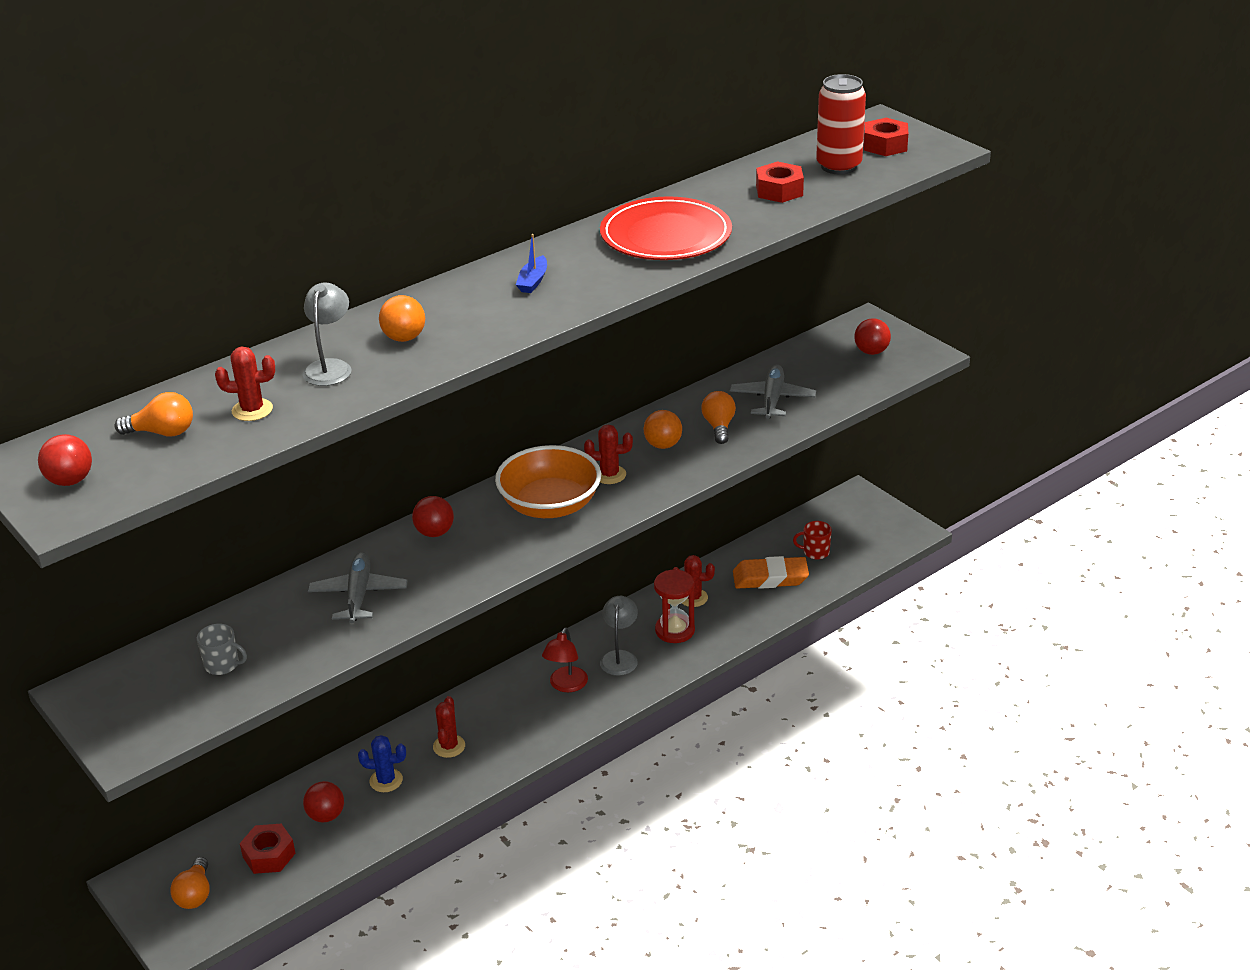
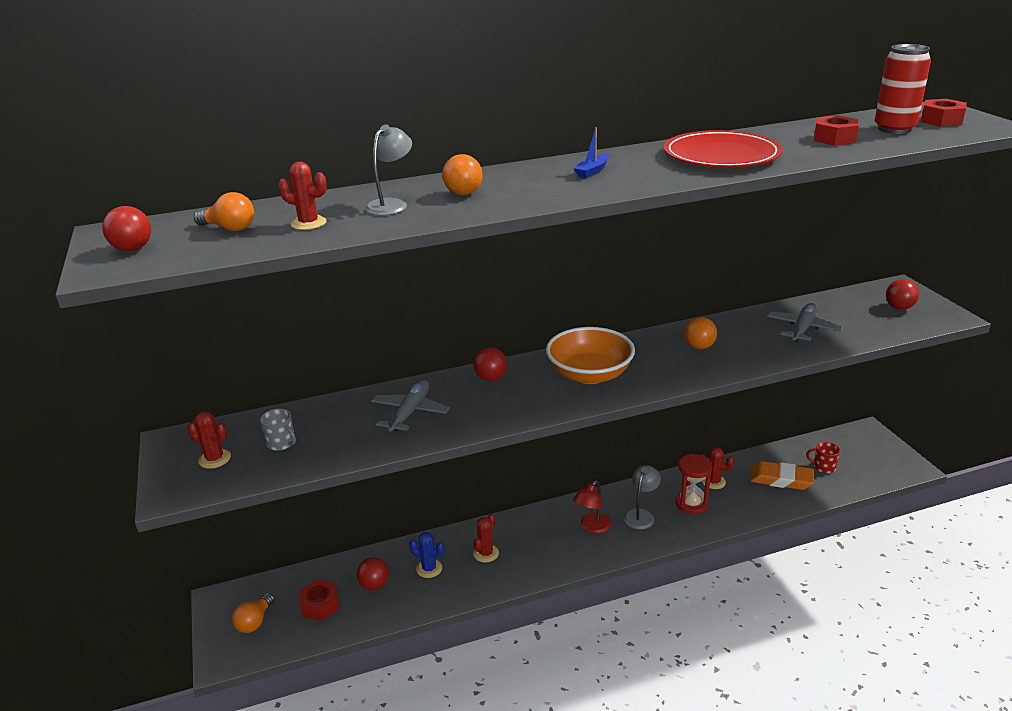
camera: 20 degrees right, 5 degrees down
(609, 475) = (647, 361): red cactus -> red cactus (215, 459)
(719, 426) = (751, 341): orange light bulb -> none

